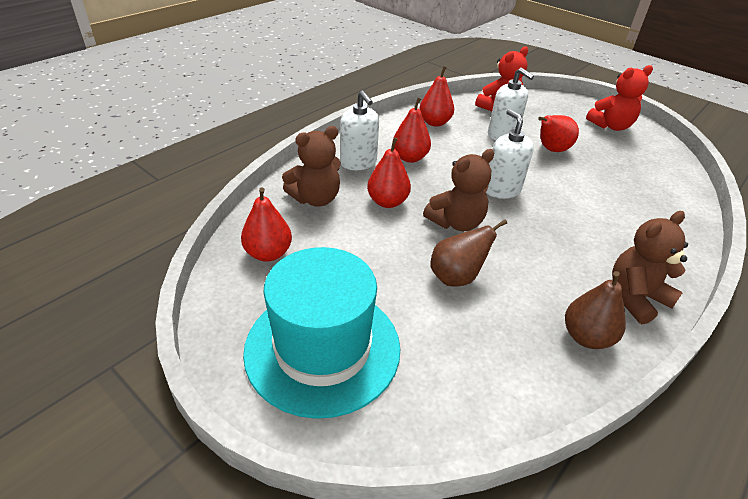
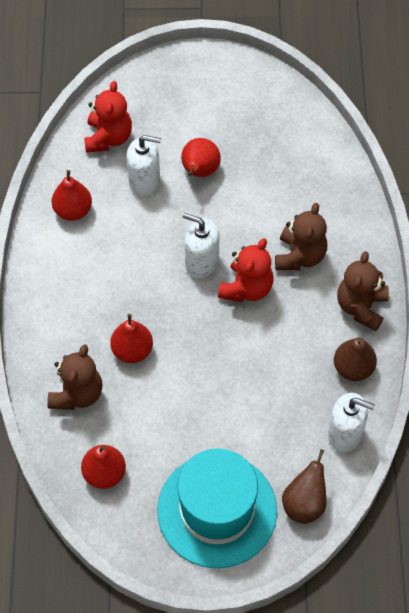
camera: 40 degrees left, 20 degrees up
(358, 162) = (64, 323): white soap dispenser -> white soap dispenser (345, 434)
(410, 158) = (98, 281): red pear -> none
(456, 222) = (200, 330): brown teddy bear -> brown teddy bear (299, 256)
(456, 277) = (243, 385): brown pear -> brown pear (304, 504)
(611, 126) = (222, 88): red teddy bear -> red teddy bear (246, 288)

